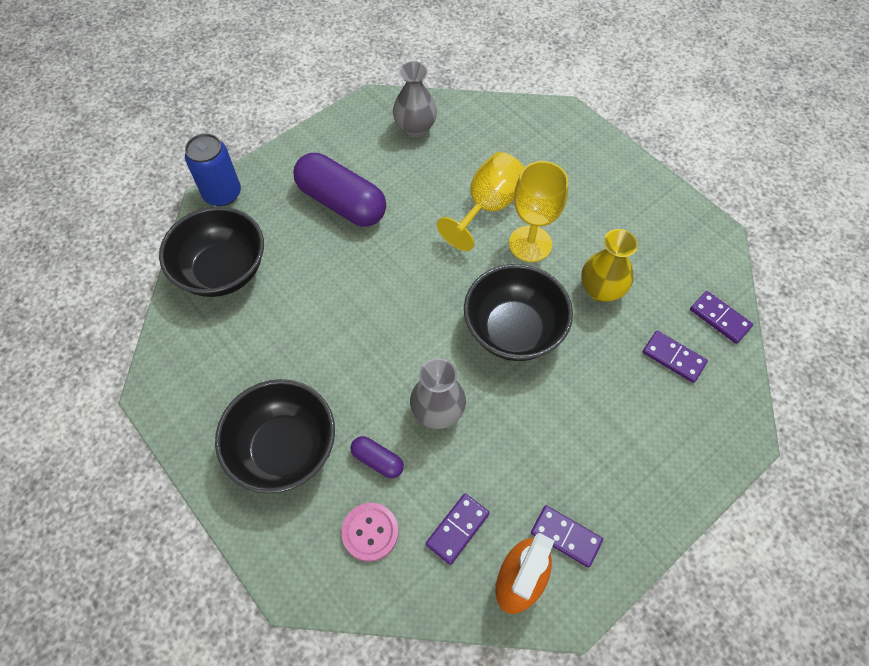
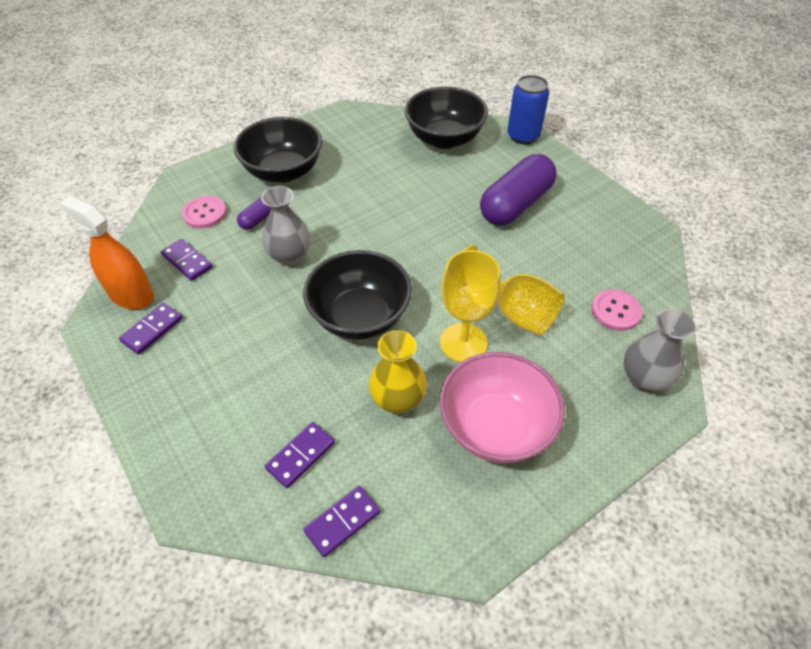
camera: 95 degrees right, 10 degrees down
(415, 128) = (619, 260): grey vase -> grey vase (644, 379)
(477, 136) = (615, 311): none -> pink button
(610, 220) = (496, 427): none -> pink bowl

